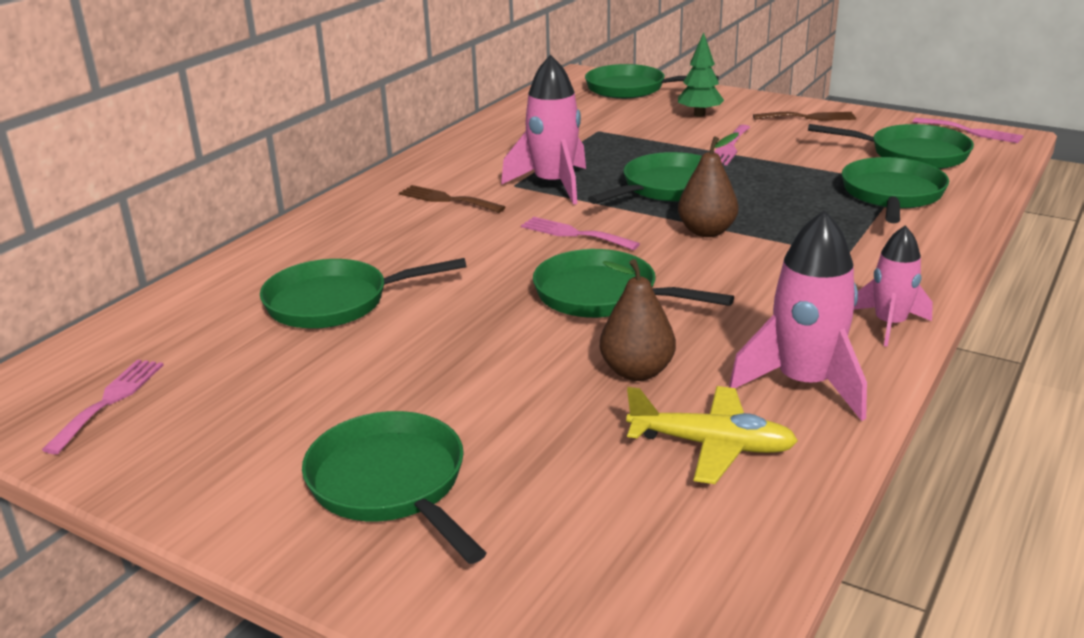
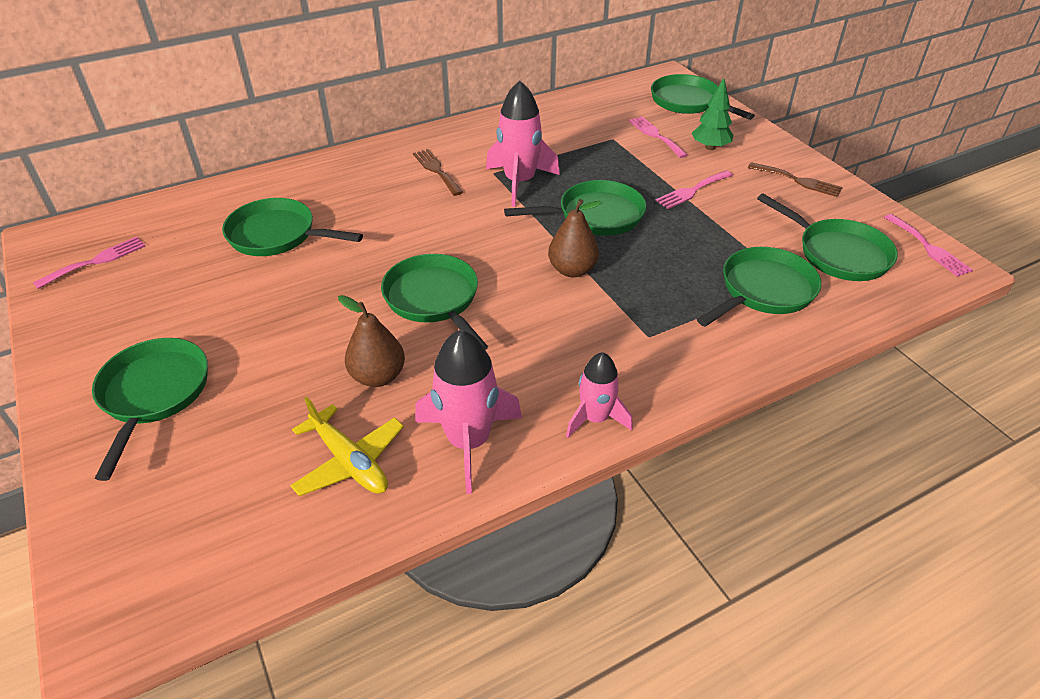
camera: 30 degrees right, 15 degrees up
(574, 234) = (480, 235): pink fork -> pink fork (655, 135)

